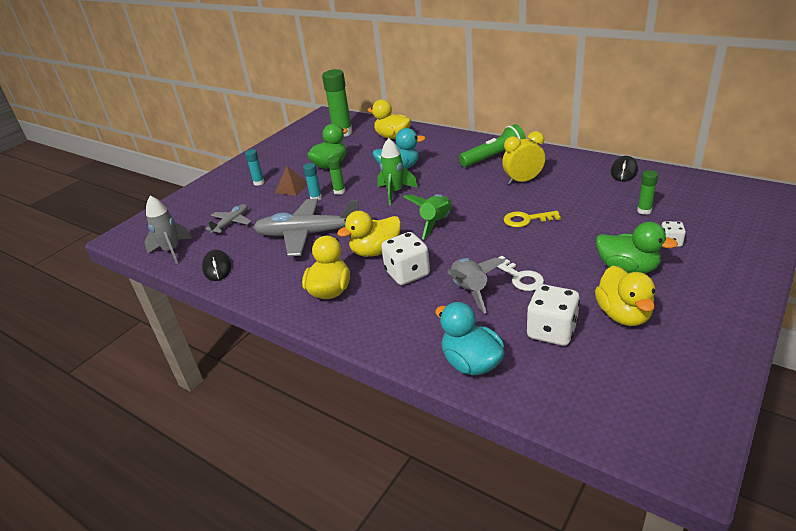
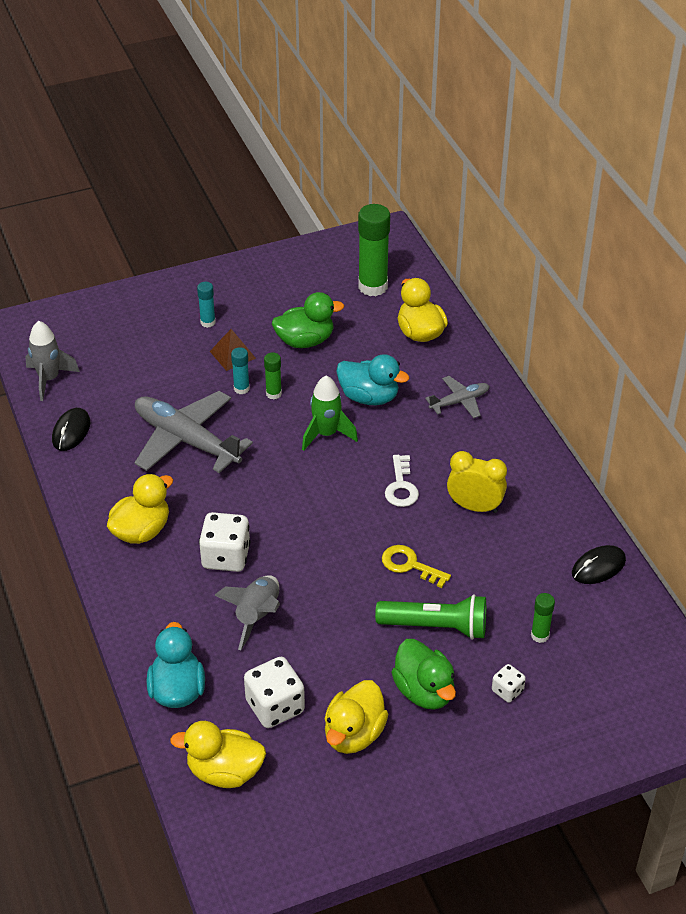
camera: 30 degrees right, 10 degrees up
(231, 223) = (131, 373): grey plane -> grey plane (459, 402)
(375, 251) = (226, 508): yellow duck -> yellow duck (224, 772)
(436, 223) = (319, 508): green rocket -> none
(494, 157) = (489, 447): green flashlight -> green flashlight (436, 626)
(520, 277) = (318, 631): white key -> white key (401, 486)

